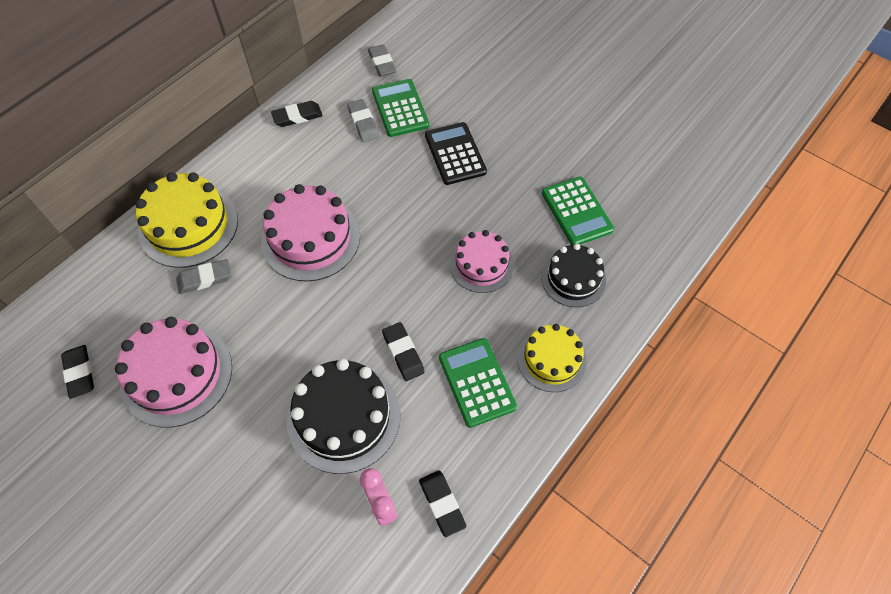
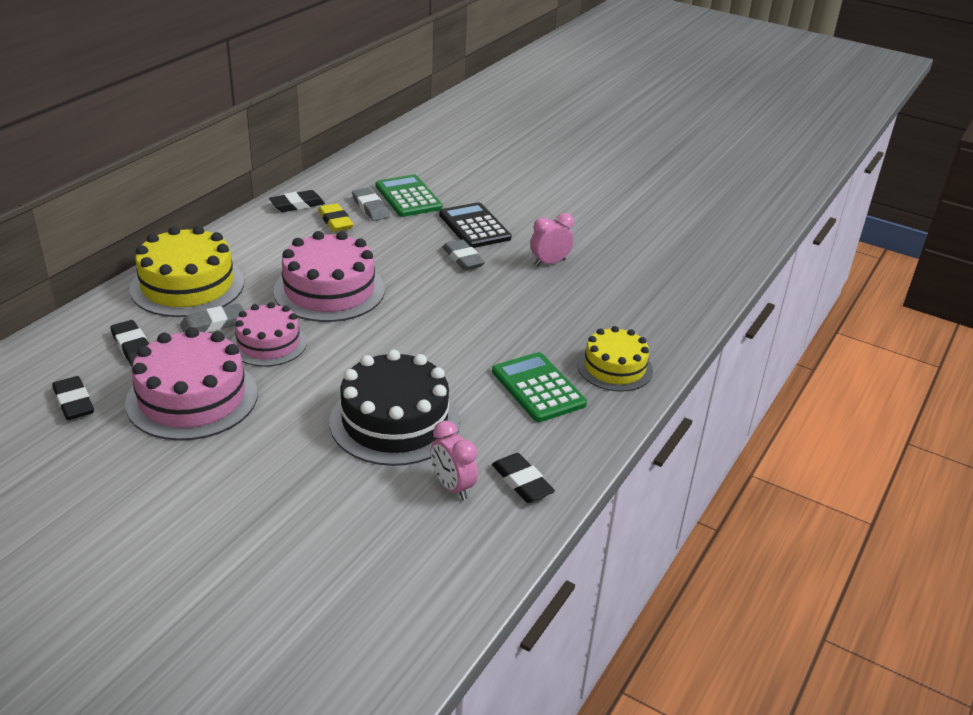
camera: 10 degrees left, 25 degrees down
(329, 141) = (335, 221): none -> yellow eraser
(382, 63) = (381, 167): grey eraser -> grey eraser (463, 258)
(403, 353) = (451, 370): black eraser -> black eraser (133, 347)
(481, 264) = (522, 303): pink cake -> pink cake (268, 343)
(517, 209) = (549, 262): none -> pink clock
(573, 278) = (622, 309): black cake -> none
(577, 211) = (613, 262): green calculator -> none

